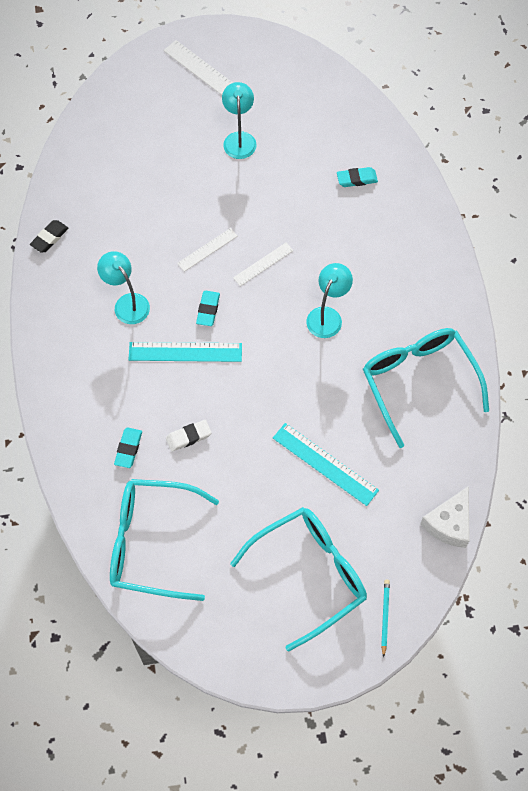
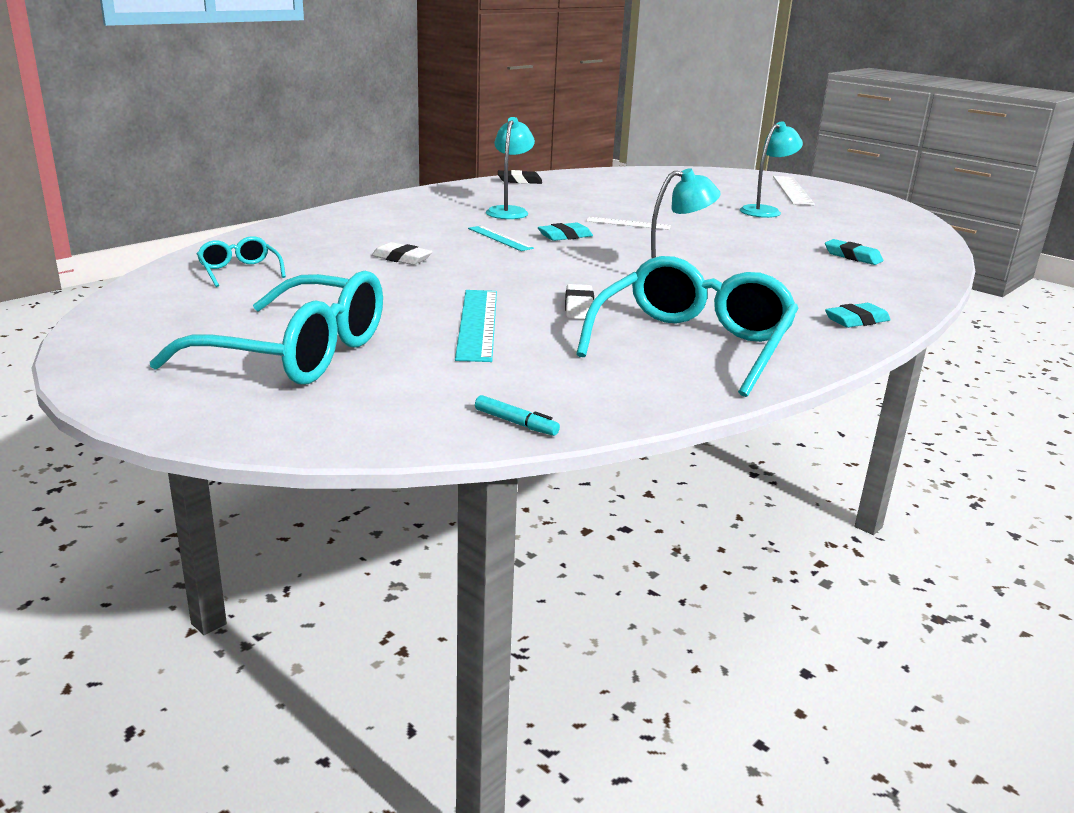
camera: 50 degrees right, 40 degrees down
(128, 449) = (346, 241): turquoise eraser -> turquoise eraser (856, 321)
(151, 543) = (239, 271): turquoise glasses -> turquoise glasses, size x0.47
(185, 352) = (499, 238): turquoise ruler -> turquoise ruler, size x0.62
(263, 264) = (664, 244): white ruler -> none
(335, 396) = (579, 307): none -> white eraser
(385, 617) = (284, 420): turquoise pencil -> none
(449, 523) = (516, 423): white cheese -> turquoise marker

